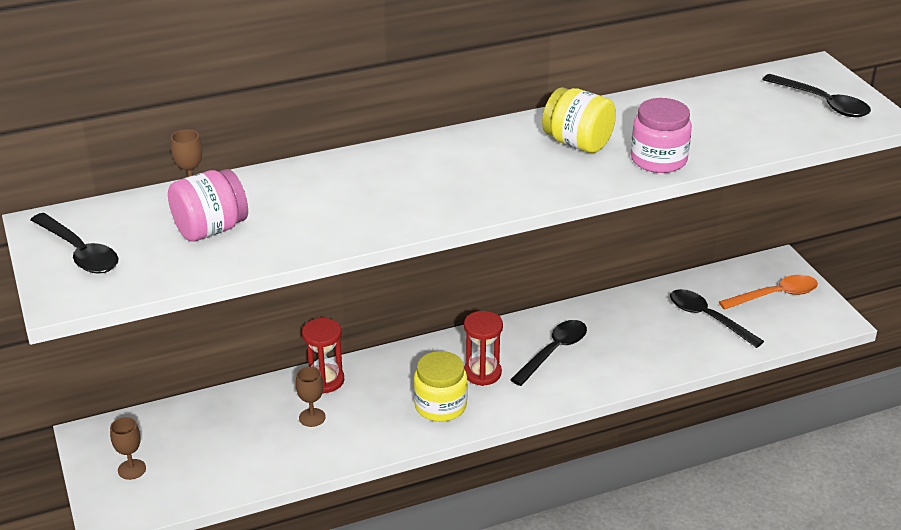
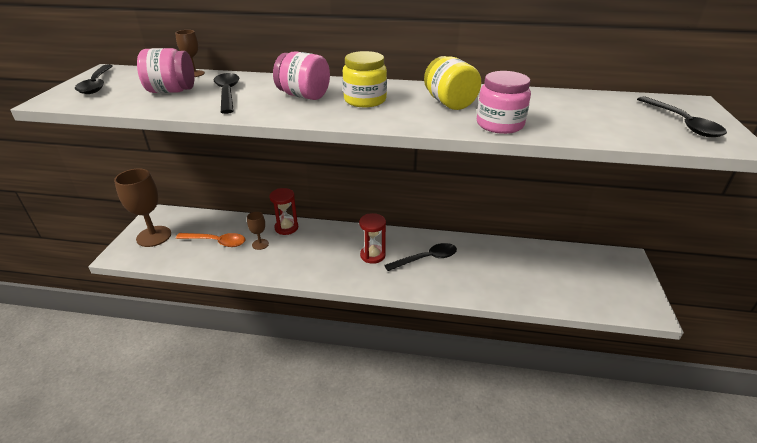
camera: 30 degrees right, 0 degrees up
(132, 469) = (154, 236): brown goblet -> brown goblet, size x2.03
(397, 184) = (304, 96): none -> pink jar
(440, 406) = (332, 264): yellow jar -> yellow jar (365, 100)
(708, 318) = (547, 275): black spoon -> black spoon (227, 93)
(775, 295) = (610, 278): orange spoon -> orange spoon (216, 242)

